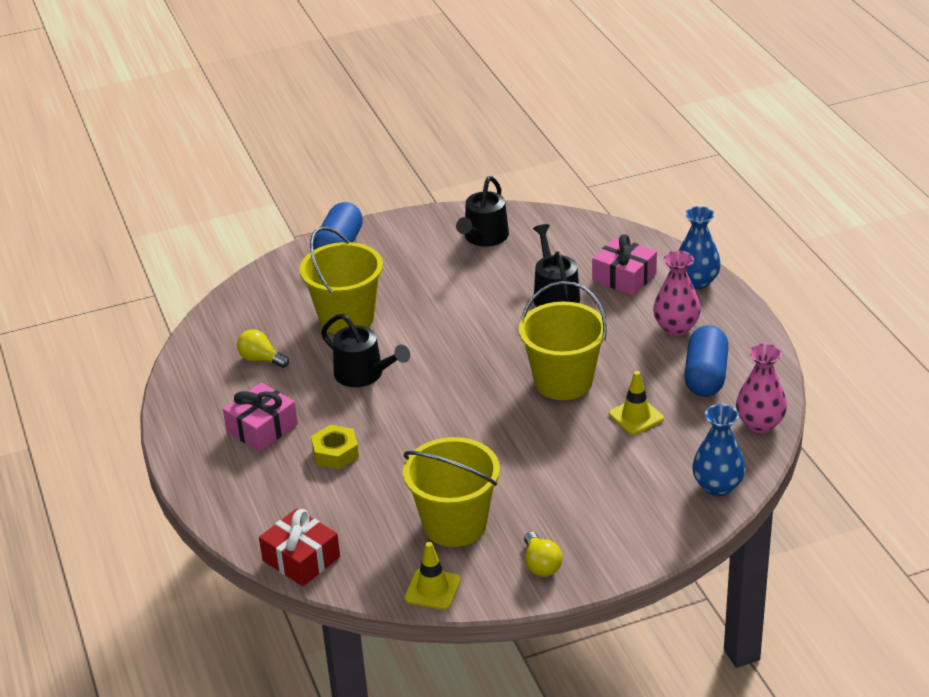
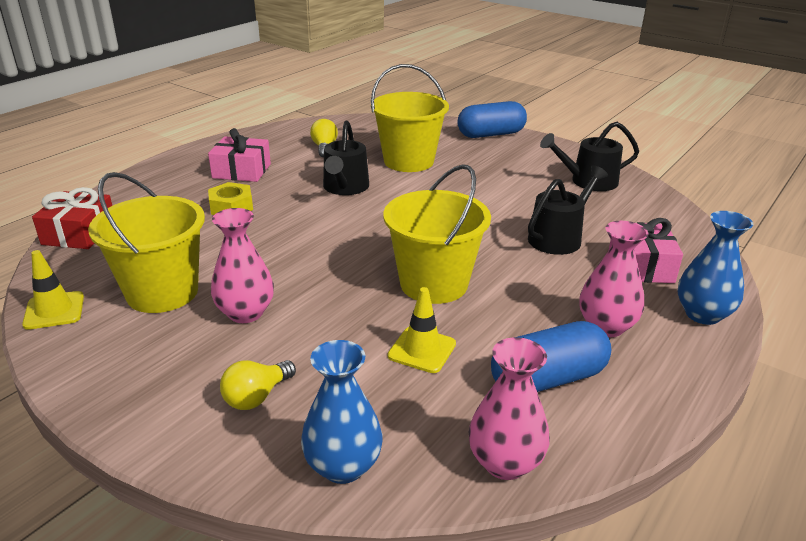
camera: 55 degrees right, 5 degrees down
(523, 486) = (245, 313): none -> pink vase
(541, 565) = (117, 367): yellow light bulb -> yellow light bulb (257, 397)

